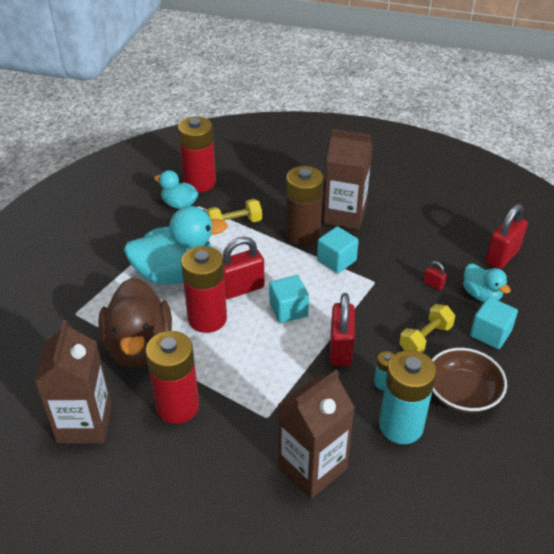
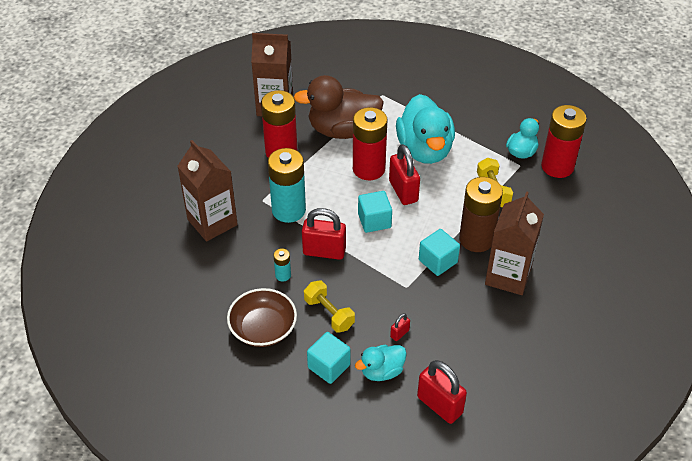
camera: 95 degrees right, 5 degrees up
(401, 426) = (237, 280): turquoise battery -> turquoise battery (288, 210)

